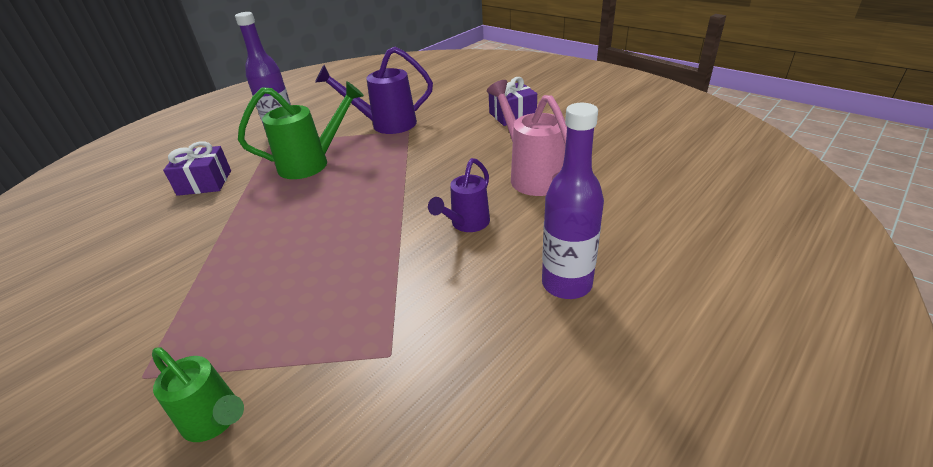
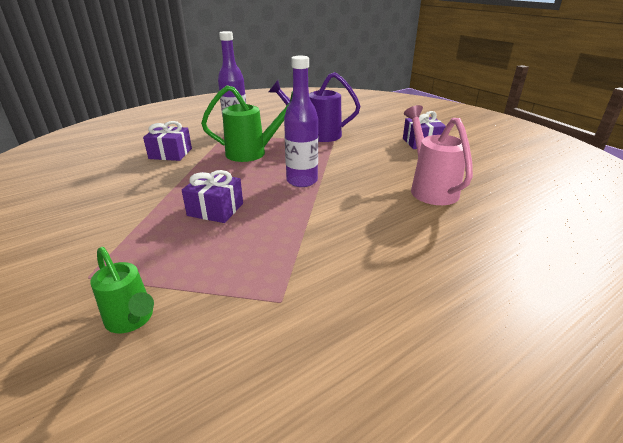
camera: 10 degrees right, 5 degrees down
(283, 251) = (215, 209): none -> purple gift
(466, 224) = (366, 215): purple watering can -> none
(566, 284) = (446, 276): purple bottle -> purple bottle (302, 181)

